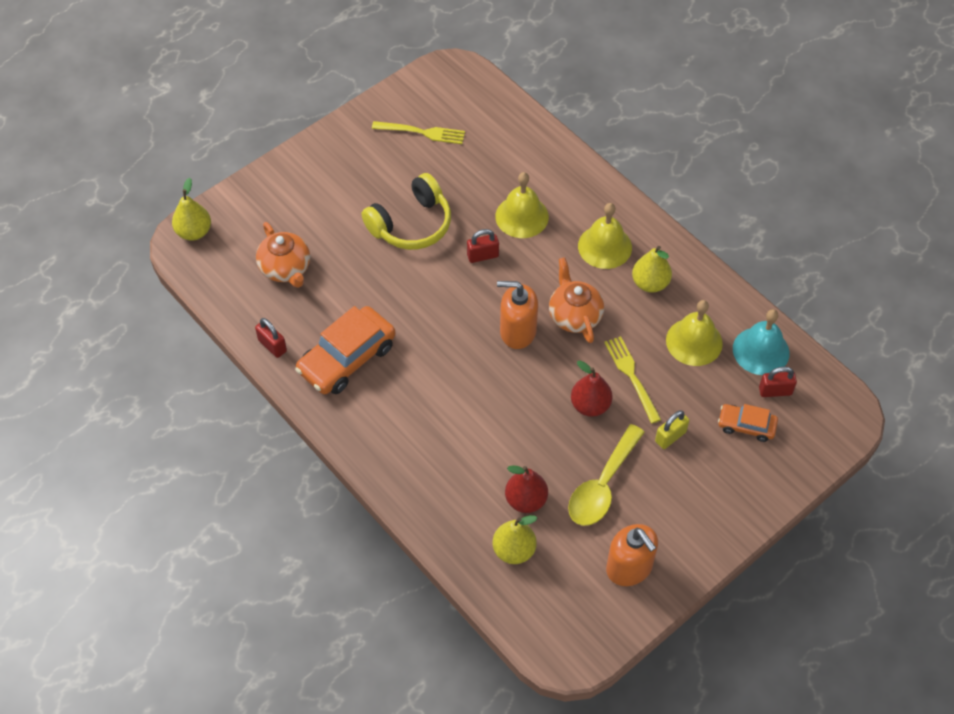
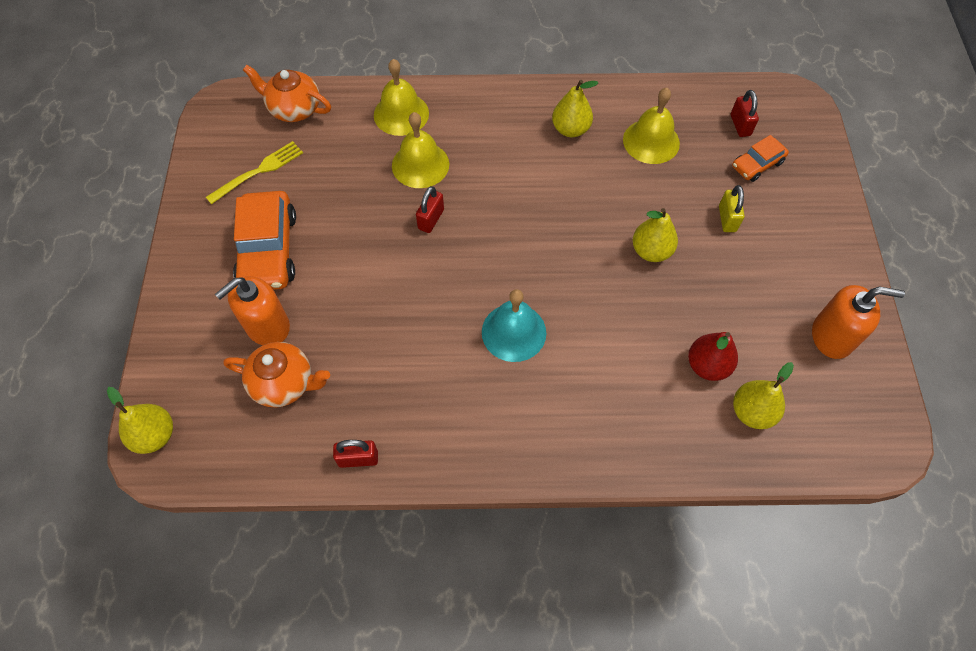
camera: 50 degrees left, 5 degrees up
(347, 358) = (434, 403): orange car -> orange car (268, 250)
(411, 224) = (344, 248): yellow headphones -> none
(517, 331) = (531, 249): orange soap dispenser -> orange soap dispenser (267, 326)
(574, 316) = (554, 199): orange teapot -> orange teapot (294, 109)
(590, 405) = (651, 251): red pear -> yellow pear
(602, 486) = (737, 298): yellow spoon -> none
(605, 246) = (507, 132): yellow bell -> yellow bell (401, 114)
(631, 376) = (648, 203): yellow fork -> none
(761, 351) = (696, 108): turquoise bell -> turquoise bell (513, 332)
(775, 391) = (740, 125): red padlock -> red padlock turned 45 degrees counterclockwise

